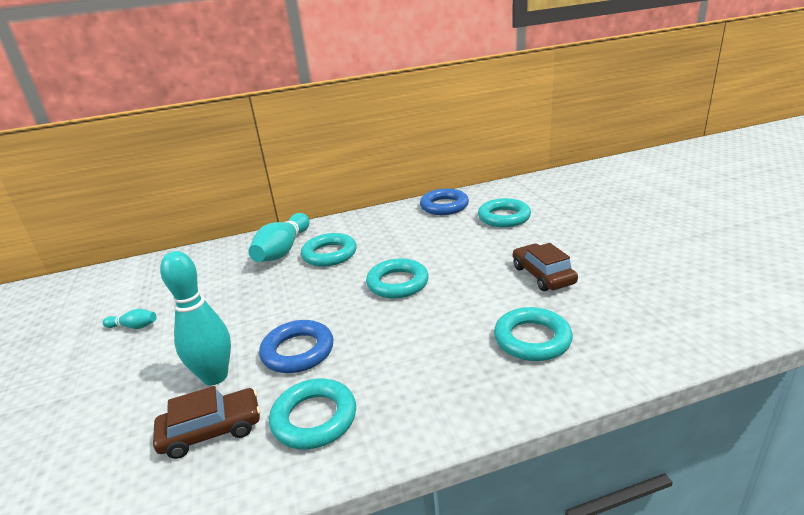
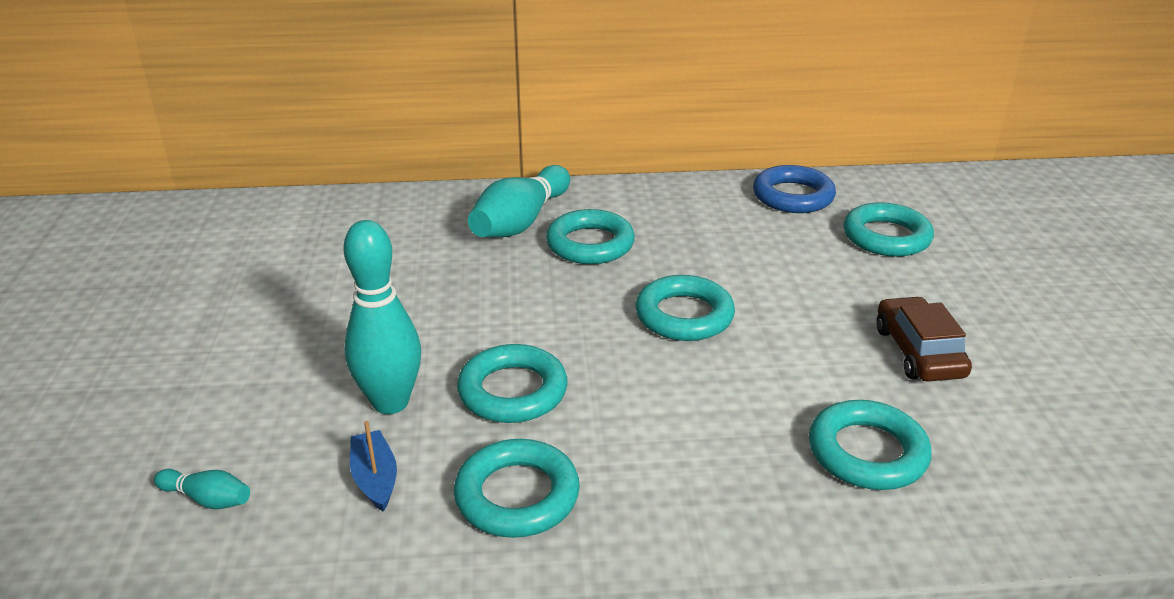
camera: 10 degrees right, 5 degrees up
(134, 326) = (288, 300): turquoise bowling pin -> turquoise bowling pin (207, 499)
(211, 430) = (375, 479): brown car -> blue boat
(298, 351) = (513, 391): blue ring -> turquoise ring

